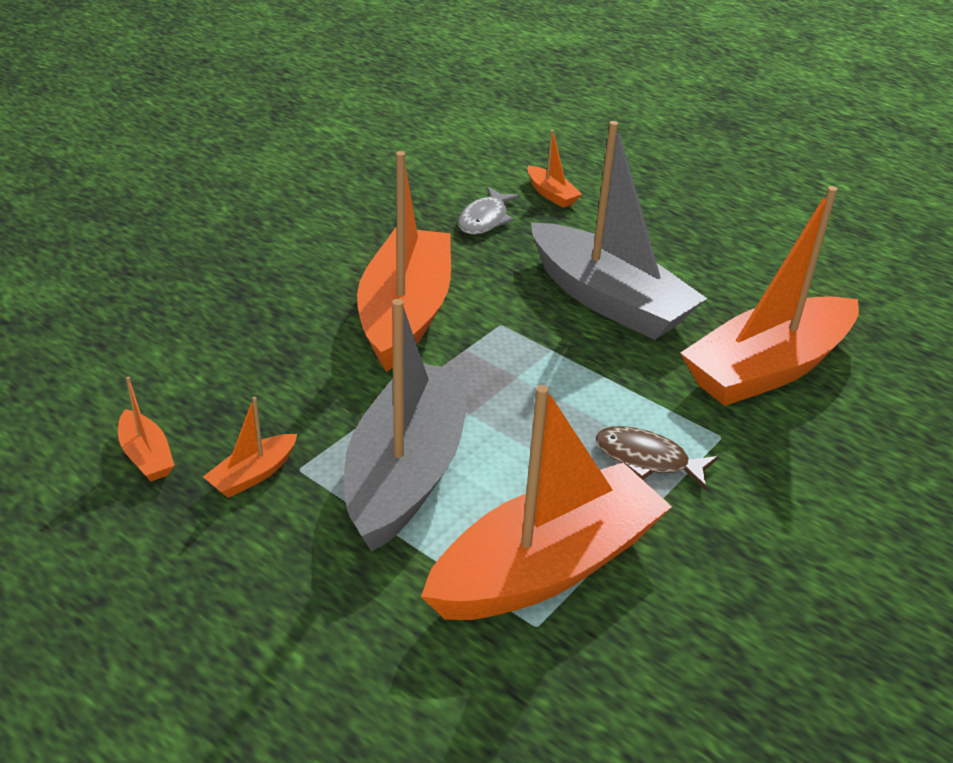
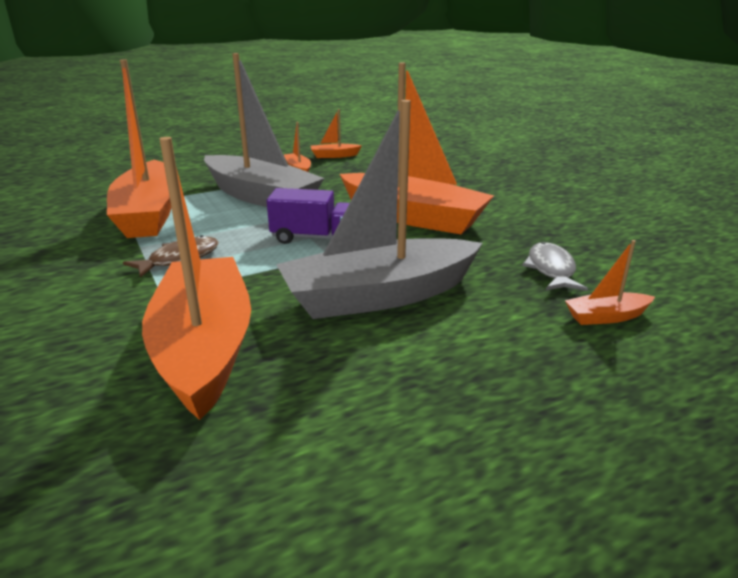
camera: 115 degrees right, 10 degrees down
(485, 219) = (551, 270): grey fish -> grey fish turned 45 degrees clockwise
(515, 372) = (315, 238): none -> purple truck

